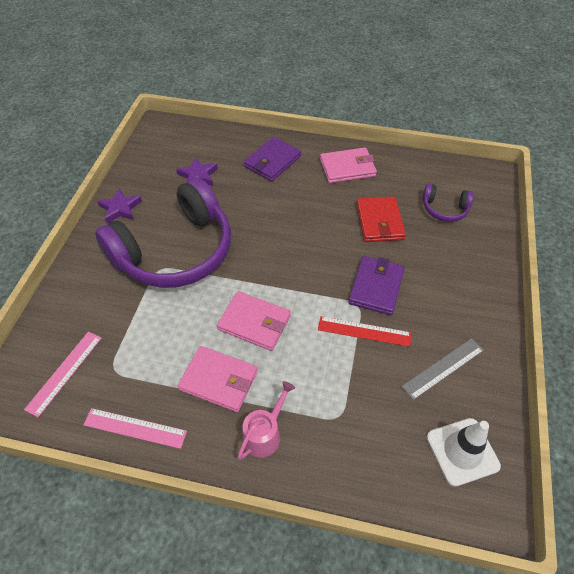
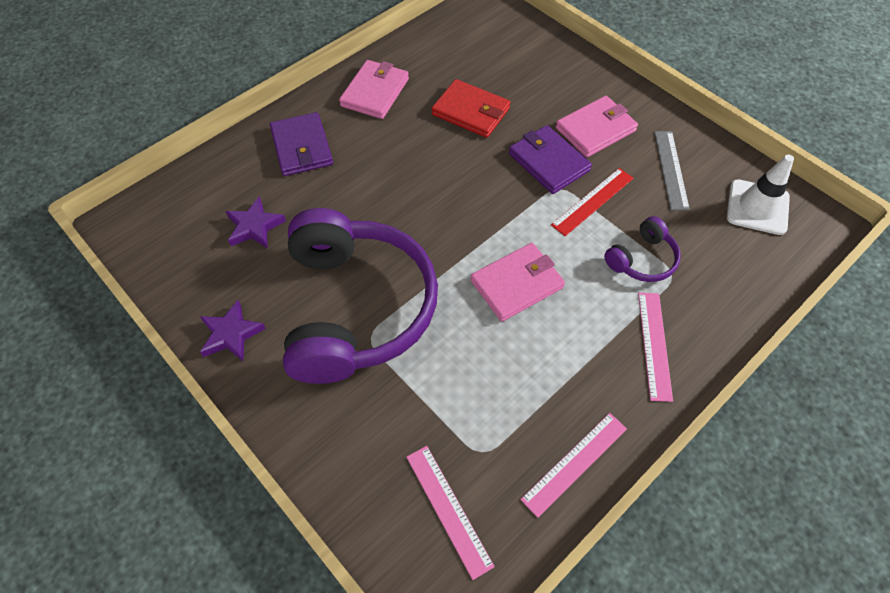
camera: 55 degrees left, 5 degrees up
(219, 380) = (567, 353): pink wallet -> pink wallet (595, 129)
(264, 434) = (654, 345): pink watering can -> pink ruler
(444, 209) = (497, 57): purple headphones -> purple headphones (642, 259)

